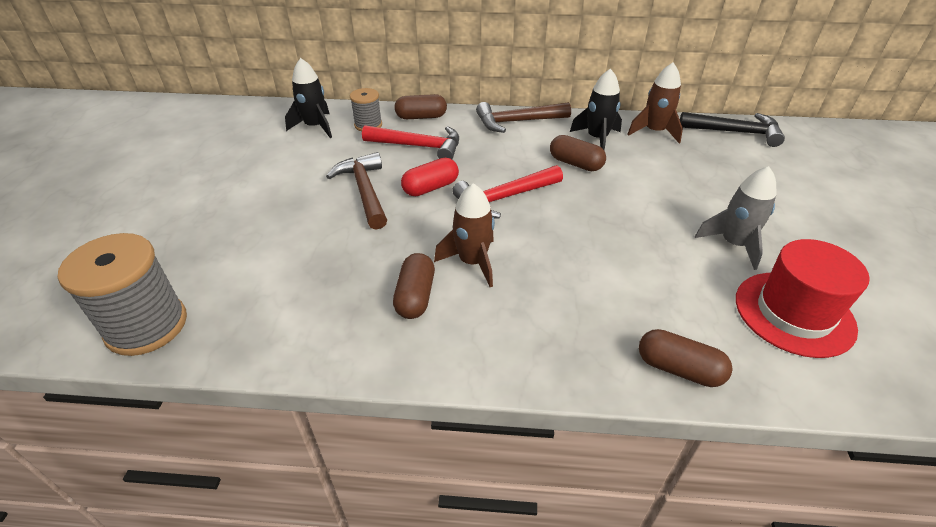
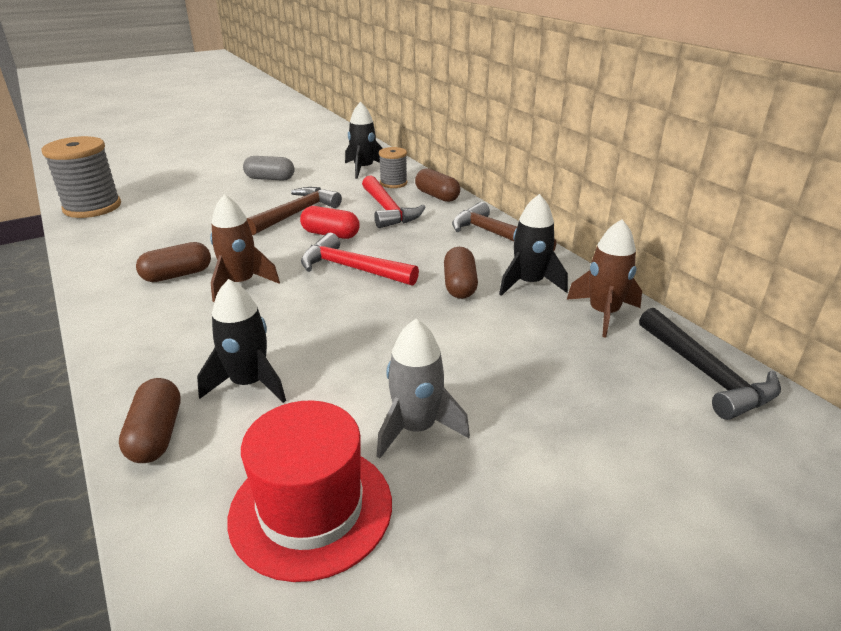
camera: 55 degrees right, 10 degrees down
(258, 180) = (270, 179): none -> grey capsule
(638, 301) = (249, 383): none -> black rocket

